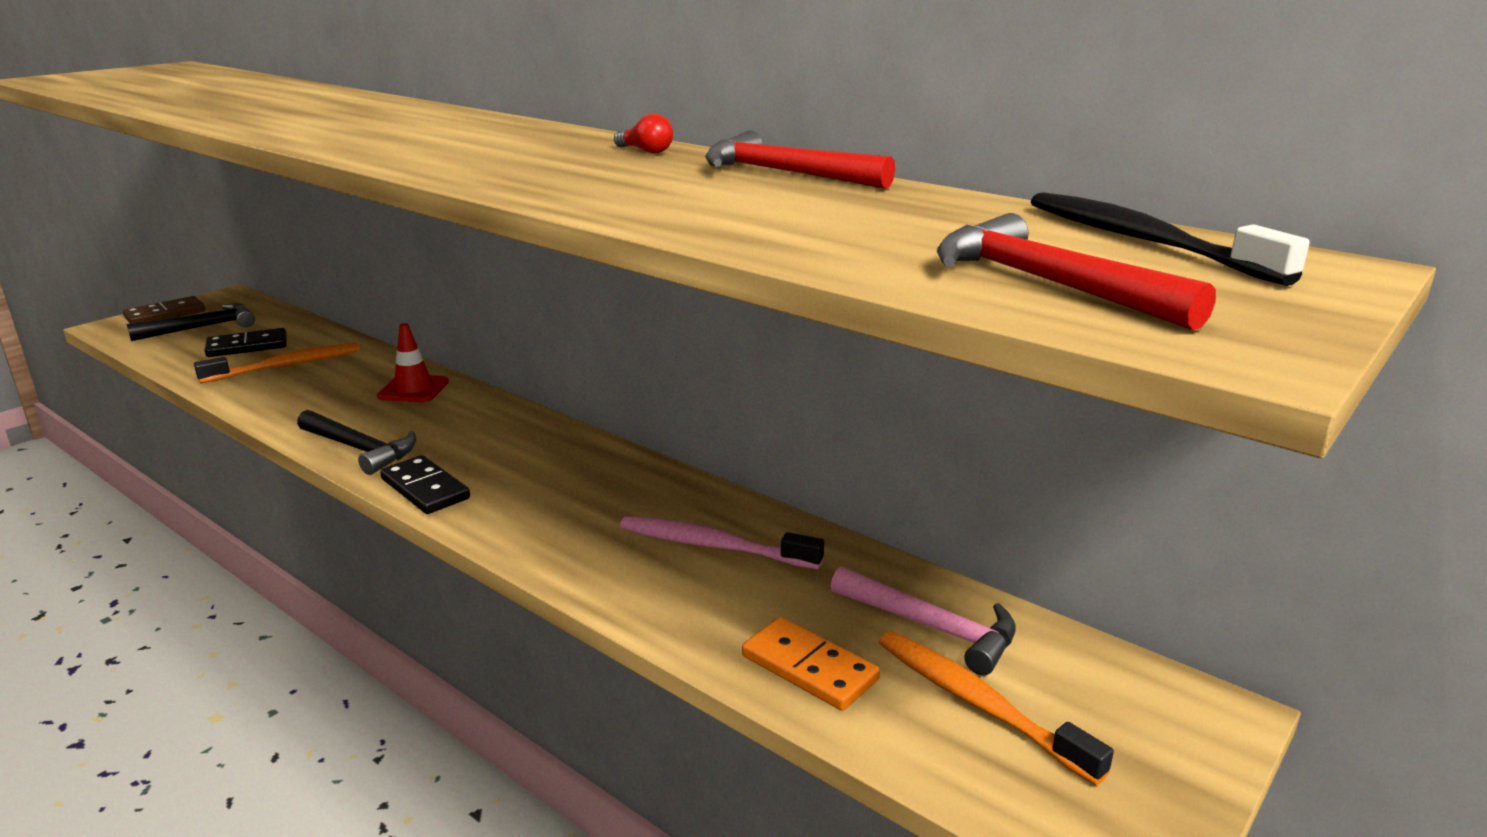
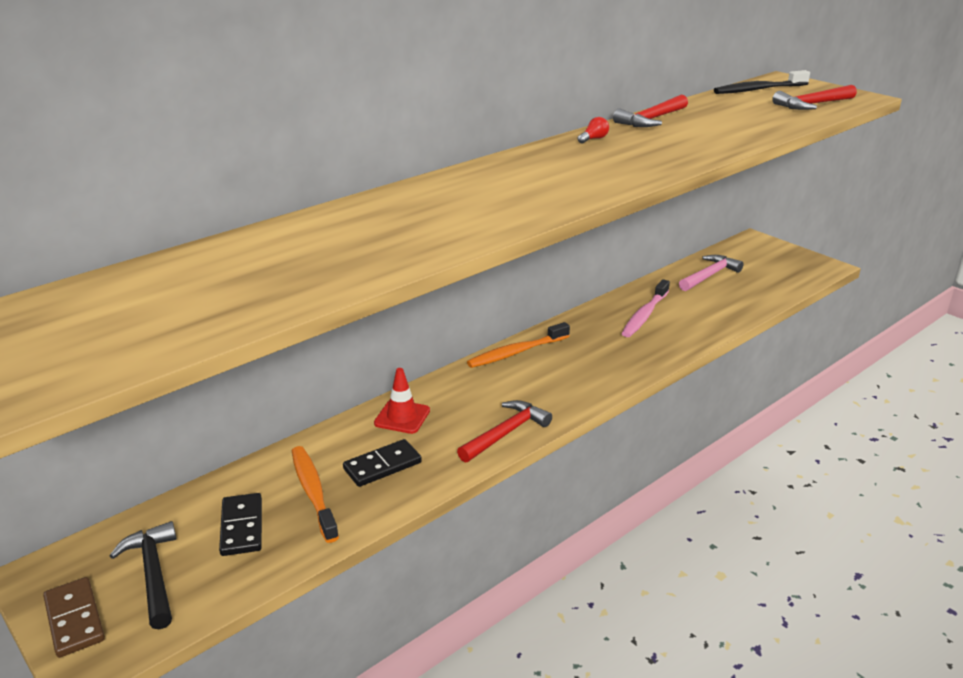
camera: 80 degrees left, 5 degrees up
(360, 449) = (506, 433): black hammer -> red hammer
(425, 489) = (571, 402): black domino -> black domino (382, 465)
(809, 668) = (740, 302): orange domino -> none
(978, 704) = (756, 275): orange toothbrush -> orange toothbrush (516, 352)

